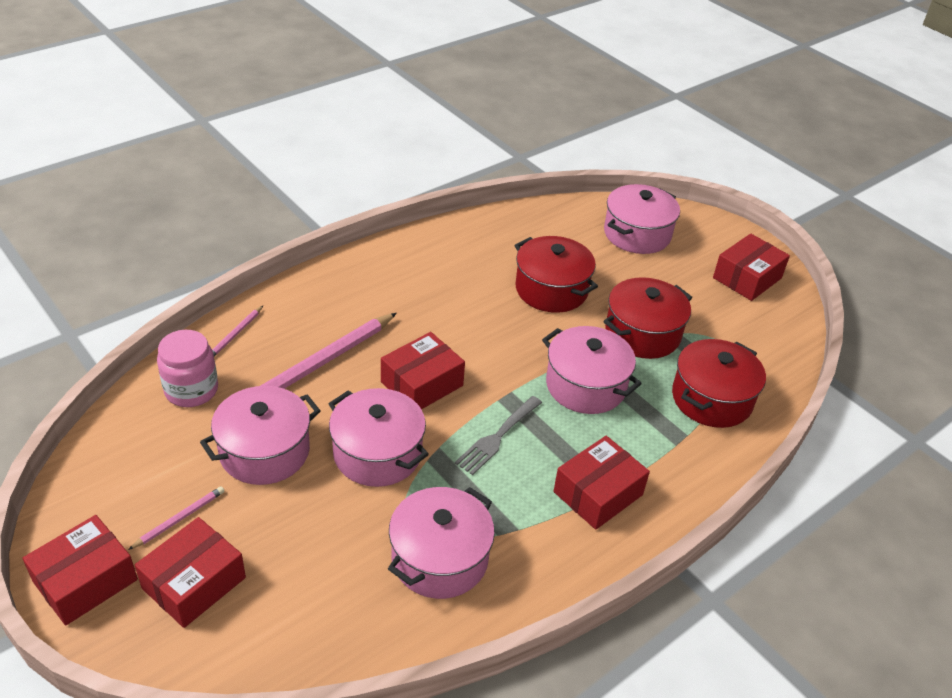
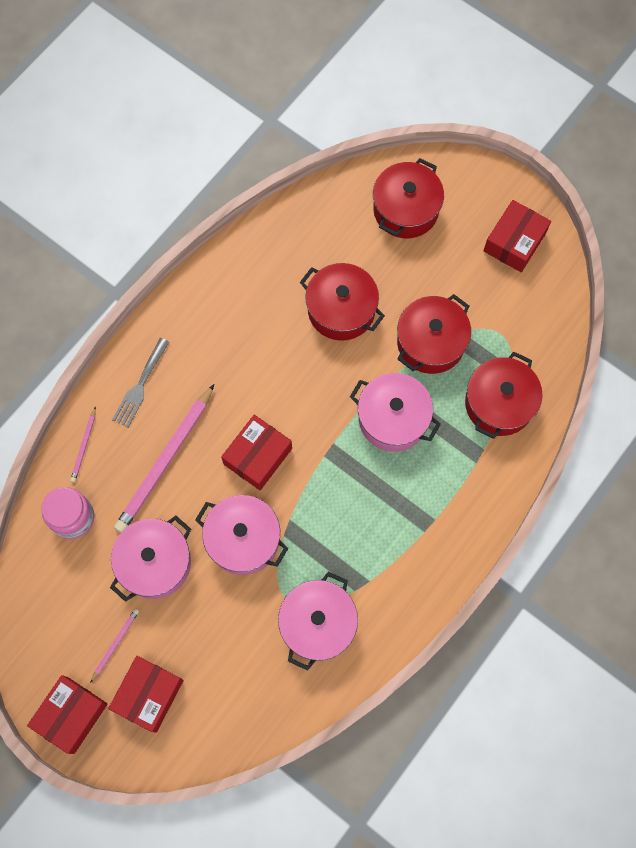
camera: 10 degrees left, 30 degrees up
(497, 437) = (333, 496): grey fork -> grey fork (140, 386)
(598, 493) = (423, 530): red box -> none
(637, 234) = (406, 209): pink pot -> red pot

